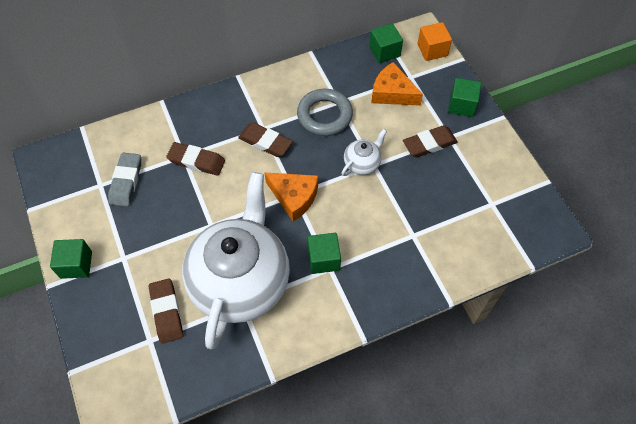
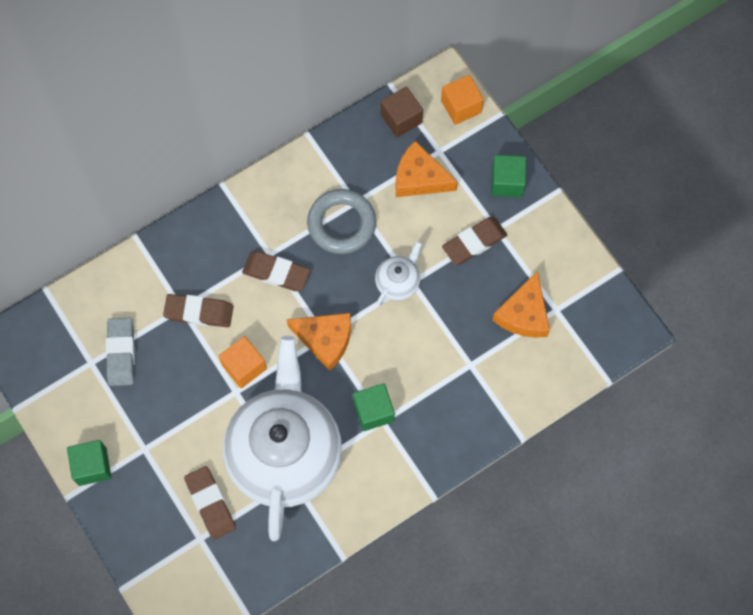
camera: 10 degrees left, 10 degrees up
(222, 207) = (244, 367): none -> orange cube
(384, 51) = (401, 119): green cube -> brown cube
(464, 203) = (524, 314): none -> orange cheese

